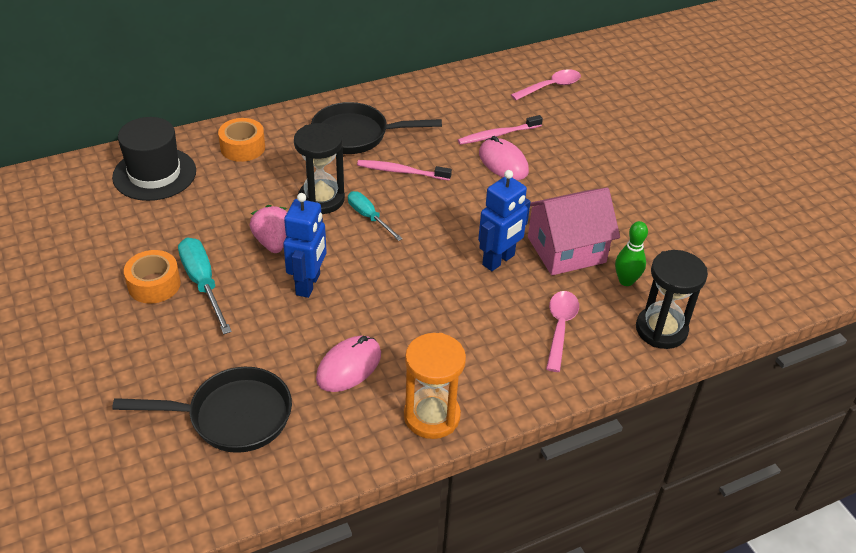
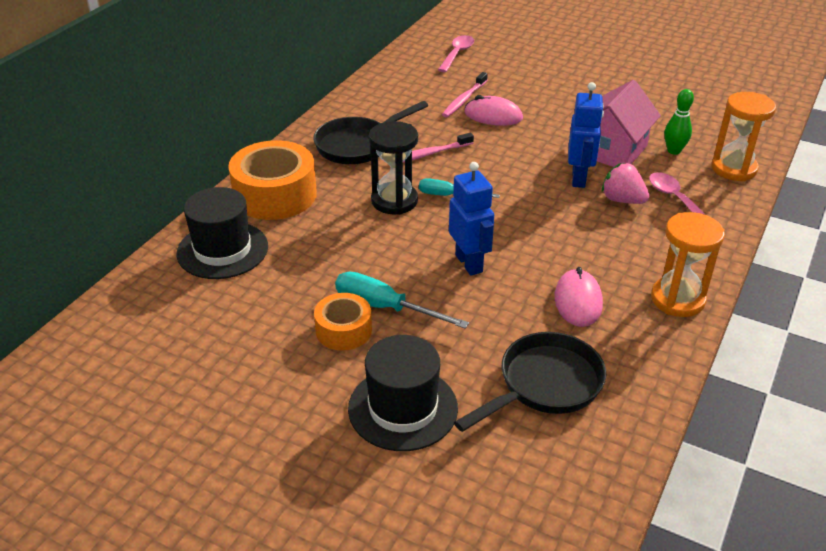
camera: 35 degrees left, 5 degrees down
(117, 368) = (403, 408): none -> black hat
(242, 147) = (275, 195): orange tape -> orange tape, size x1.76
(273, 242) = (399, 249): pink strawberry -> pink strawberry (622, 200)
(661, 330) = (733, 169): black hourglass -> orange hourglass

